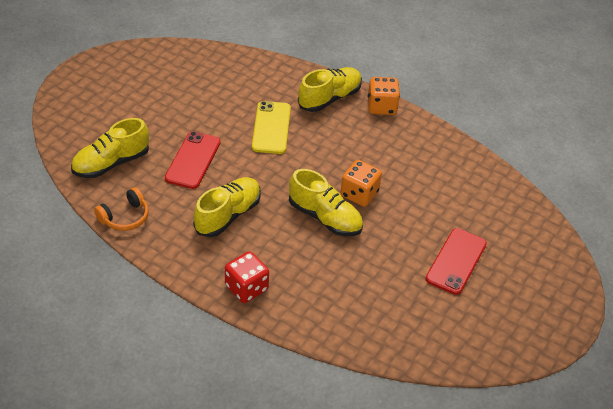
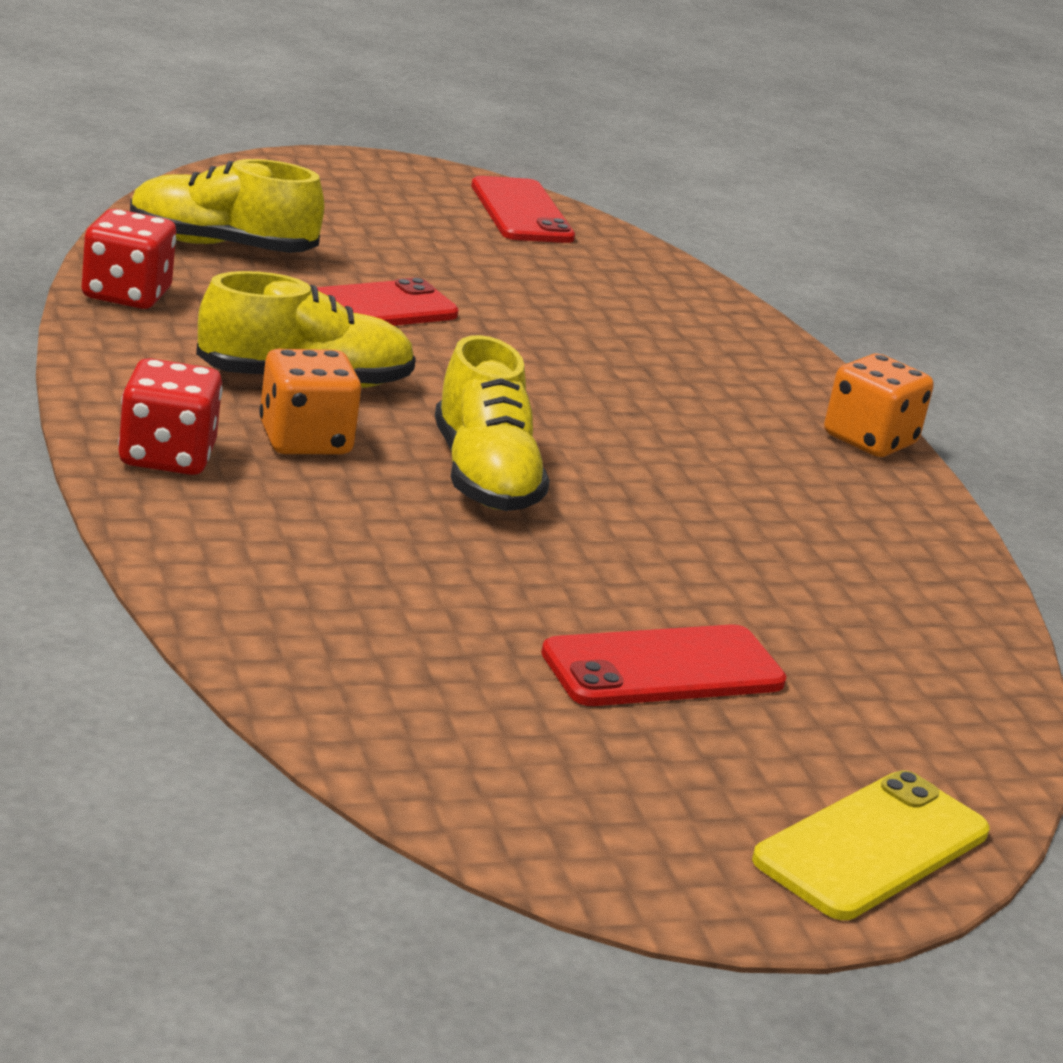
camera: 40 degrees right, 20 degrees down
(125, 217) = (126, 295): orange headphones -> red dice
(160, 60) = (521, 212): none -> red phone
(271, 128) = (584, 352): yellow phone -> yellow phone (872, 846)
(329, 98) = (772, 382): yellow shoe -> none
(359, 194) = (612, 492): orange dice -> orange dice (305, 440)

